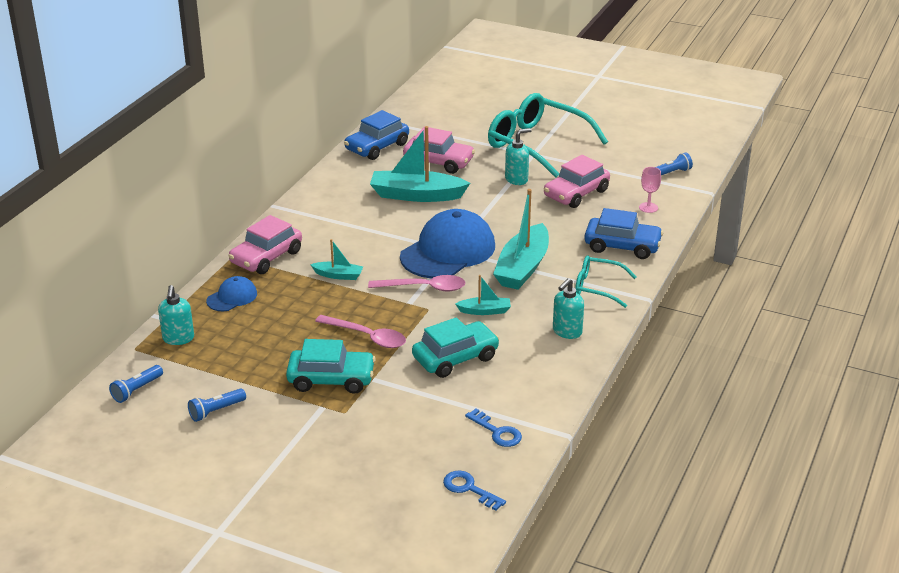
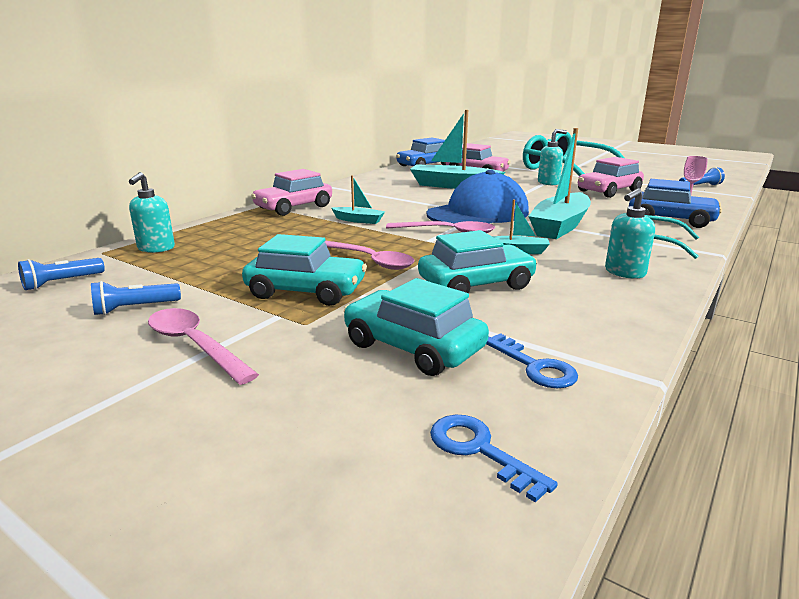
camera: 10 degrees right, 10 degrees down
(232, 297) = (240, 227): blue cap -> none
(281, 439) = (195, 345): none -> pink spoon
(421, 424) = (413, 347): none -> turquoise car

